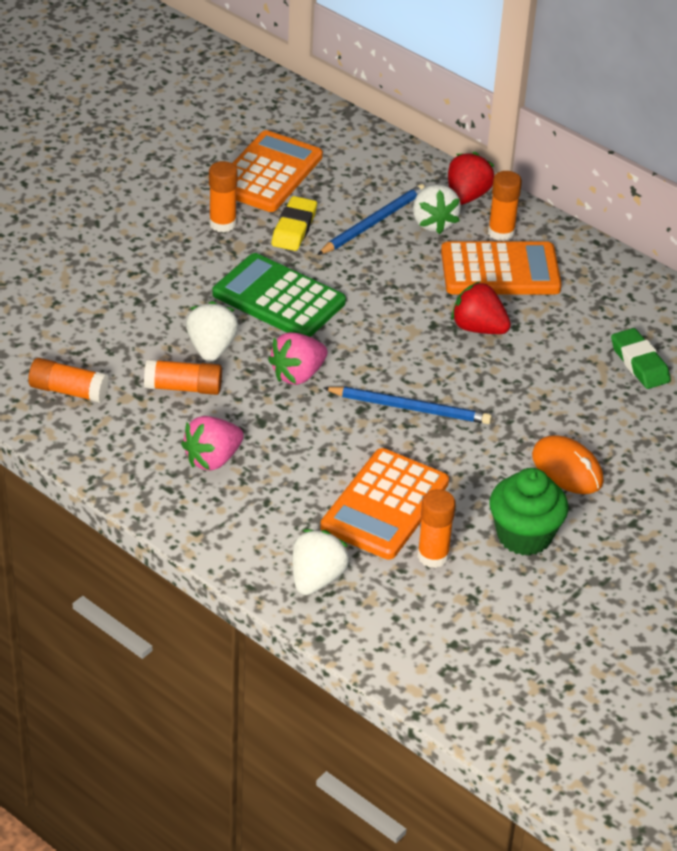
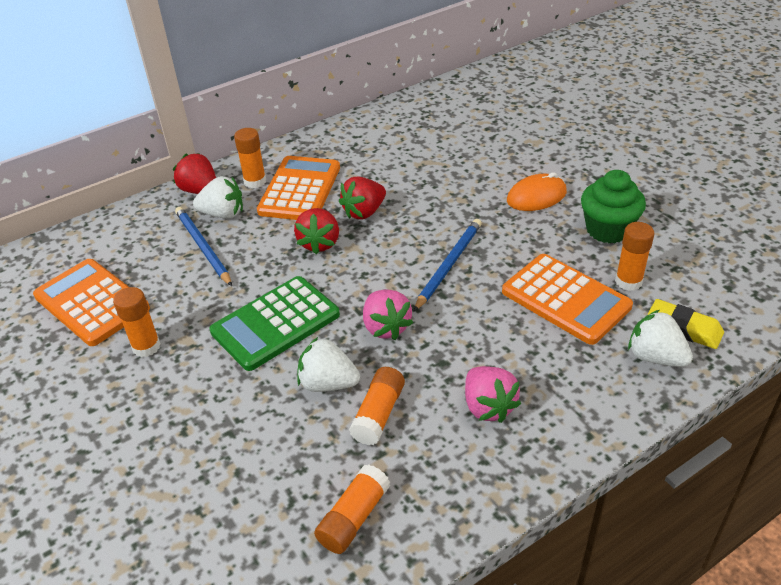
camera: 70 degrees left, 0 degrees up
(294, 228) = (182, 297): yellow eraser -> yellow eraser (684, 328)
(411, 304) = (319, 243): none -> red strawberry
(639, 363) = (430, 145): green eraser -> none

